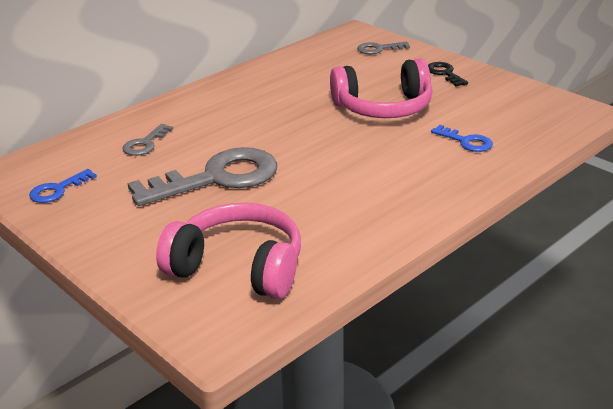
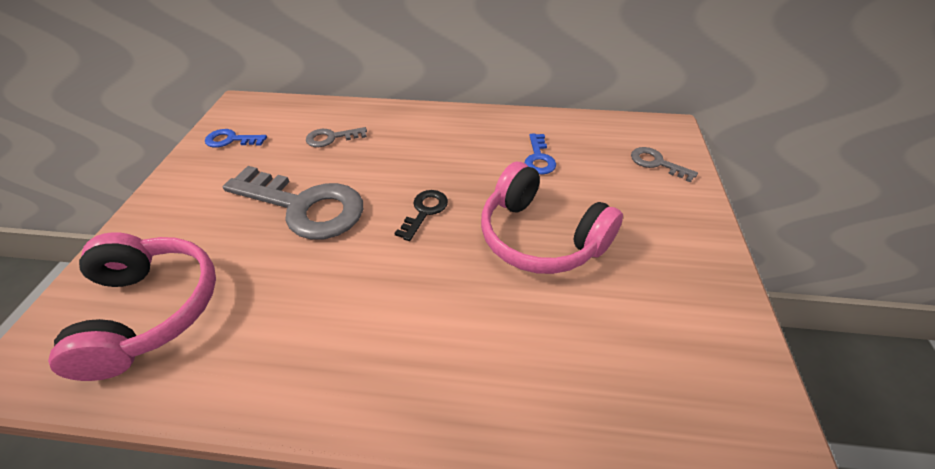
camera: 50 degrees right, 15 degrees up
(444, 73) = (675, 241): black key -> black key (425, 211)
(466, 141) = (540, 354): blue key -> blue key (538, 158)

